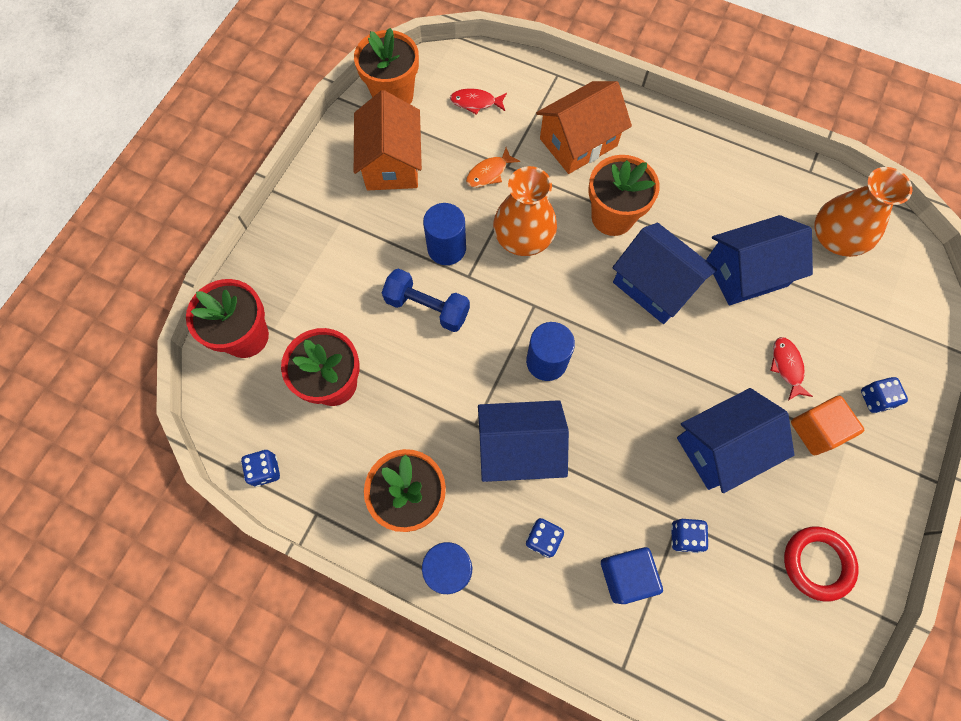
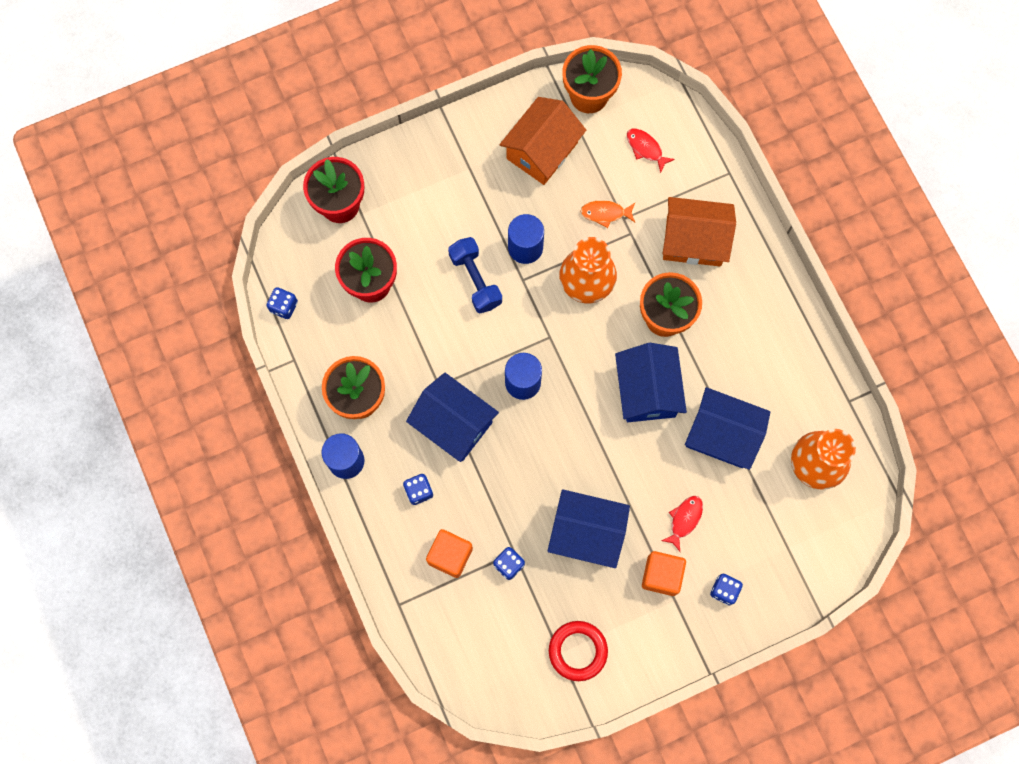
camera: 40 degrees right, 5 degrees up
(626, 575) = (450, 555): blue cube -> orange cube

